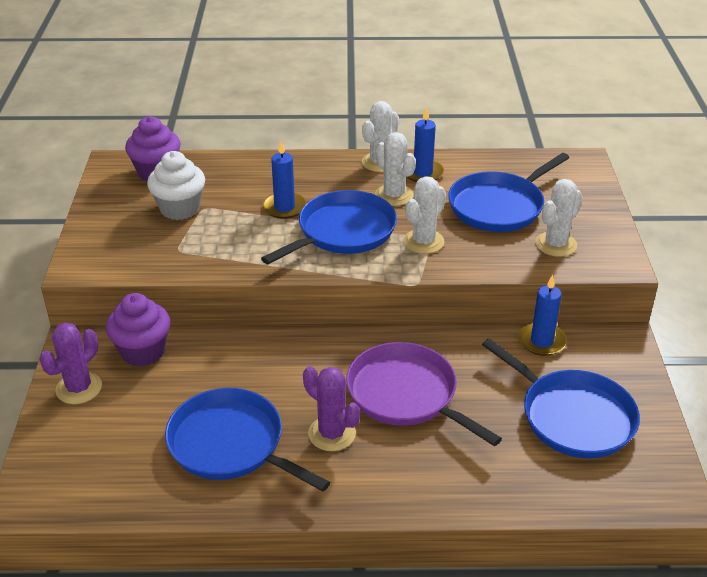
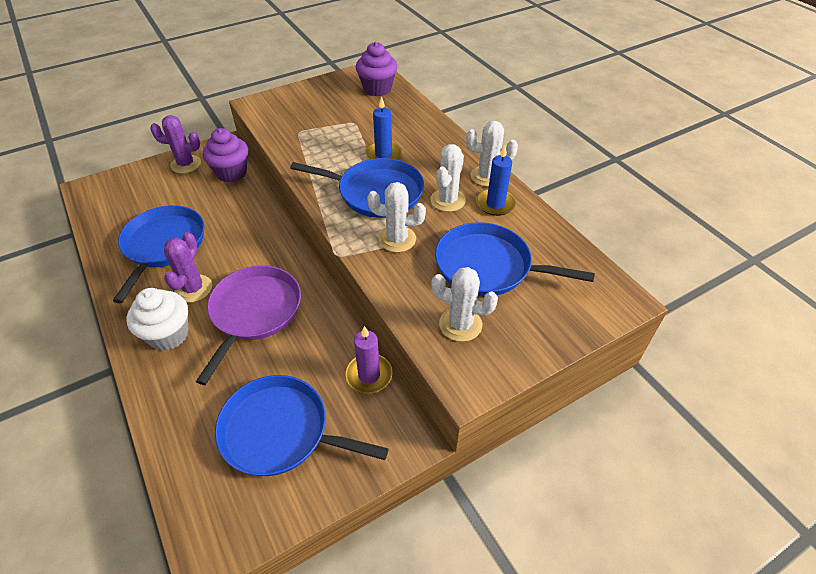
camera: 60 degrees right, 10 degrees up
(180, 209) = (344, 114): white cupcake -> white cupcake (168, 334)
(541, 341) = (369, 375): blue candle -> purple candle
(572, 416) = (280, 431): blue pan -> blue pan turned 90 degrees clockwise

